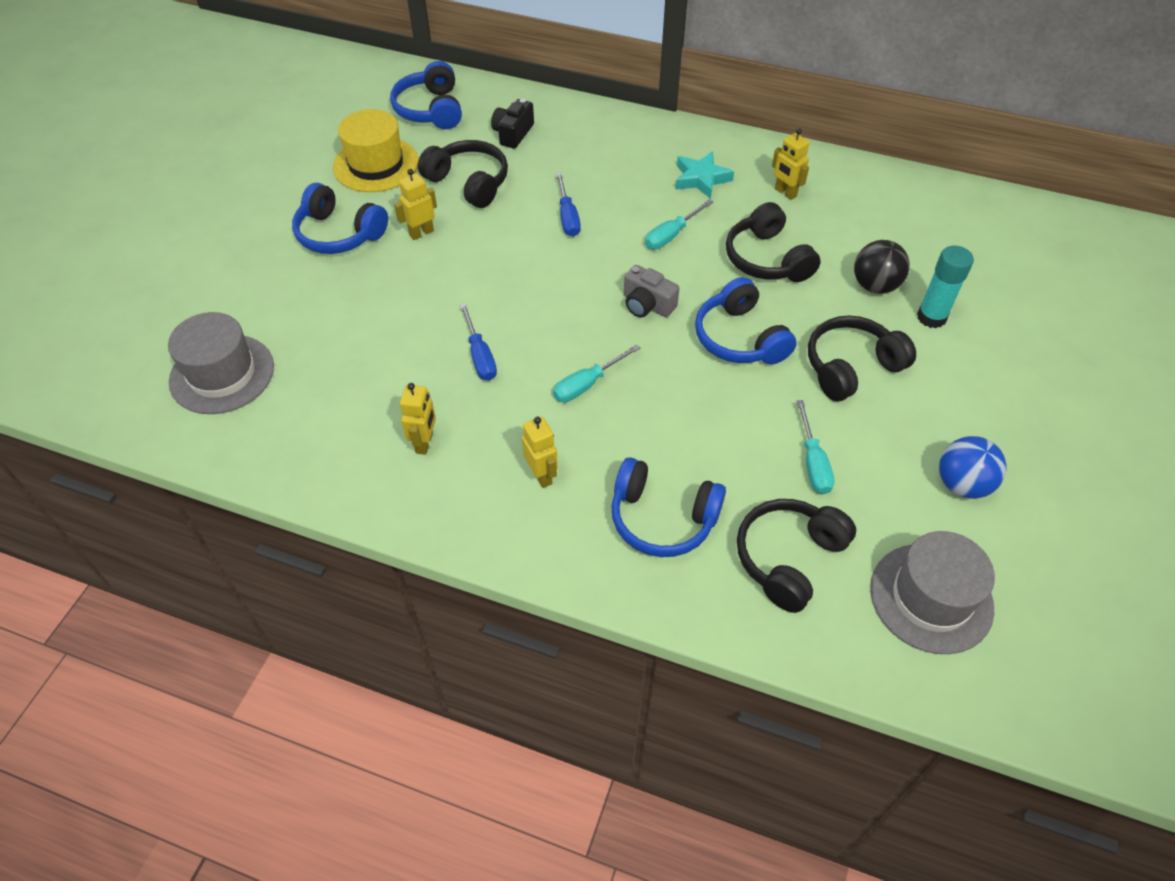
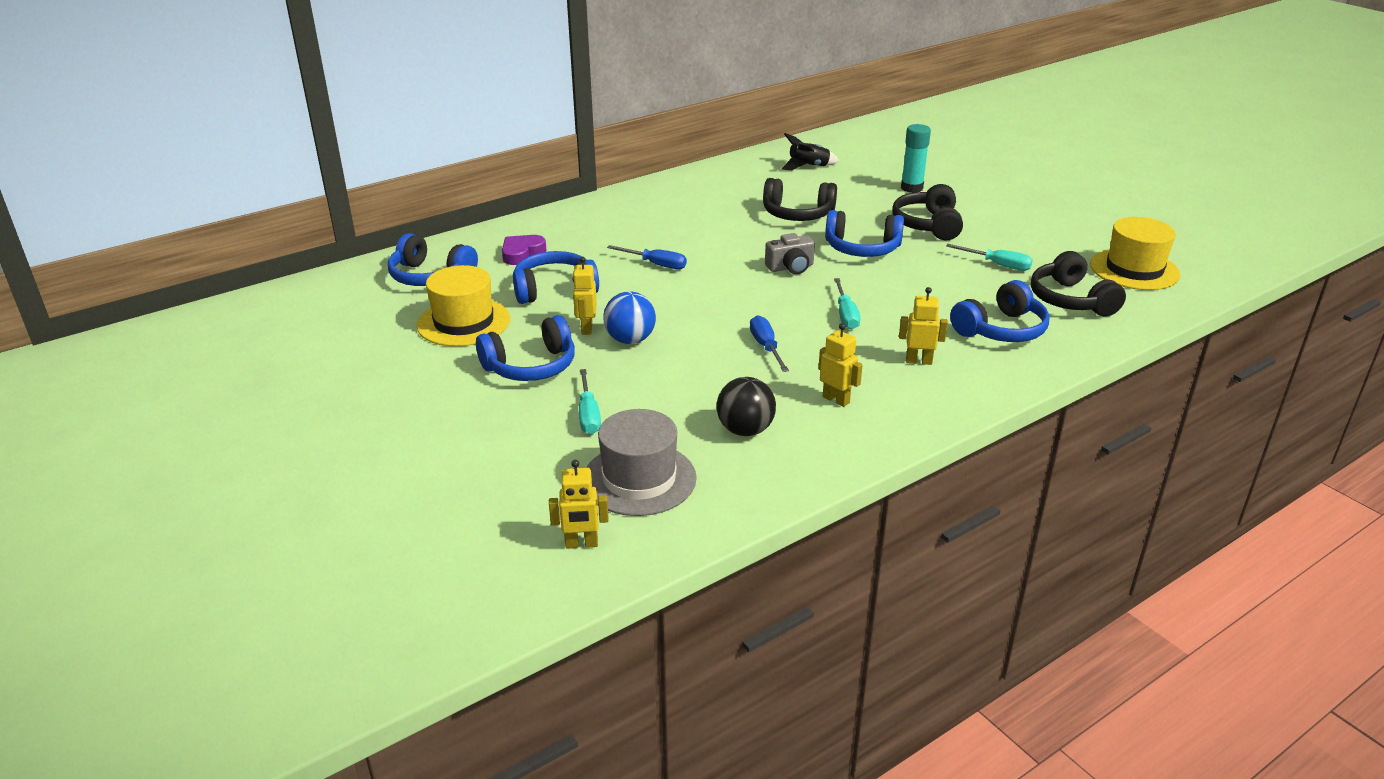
camera: 55 degrees left, 20 degrees down
(469, 183) = (554, 289): black headphones -> blue headphones
(480, 355) = (766, 347): blue screwdriver -> blue screwdriver turned 120 degrees counterclockwise
(513, 133) = (522, 253): black camera -> purple heart
(671, 235) = (730, 235): turquoise screwdriver -> turquoise screwdriver (588, 415)
(701, 179) = (685, 206): turquoise star -> none
(785, 193) = (740, 186): yellow robot -> yellow robot (581, 544)
(875, 285) = (864, 193): black ball -> black ball (745, 430)
(889, 218) = (808, 167): none -> black rocket
(931, 598) = (1134, 269): grey hat -> yellow hat
(962, 484) = (1055, 230): blue ball -> blue ball (630, 340)

